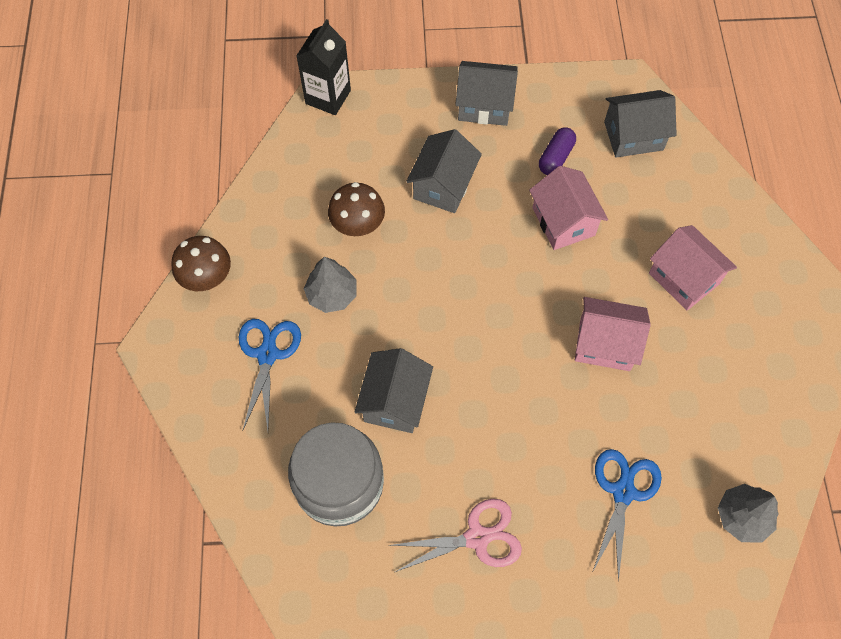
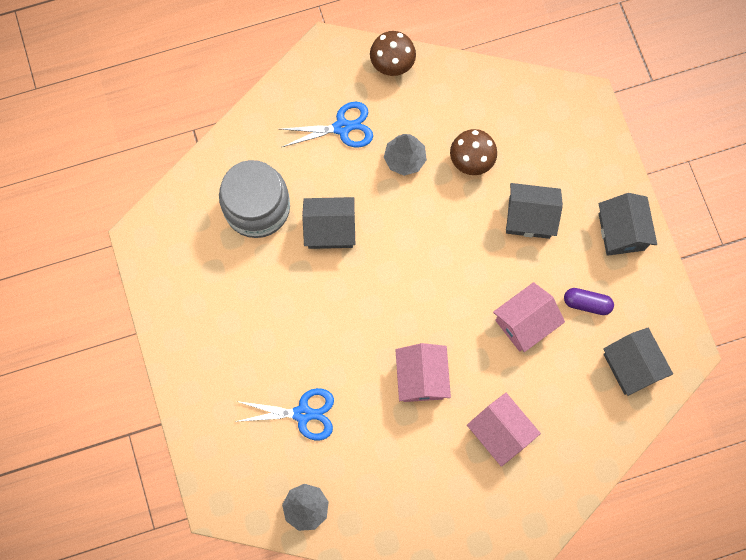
camera: 75 degrees right, 10 degrees up
(328, 97) = (587, 102): black carton -> none
(477, 537) = (242, 314): pink scissors -> none
(684, 278) = (500, 432): pink house -> pink house turned 75 degrees counterclockwise

